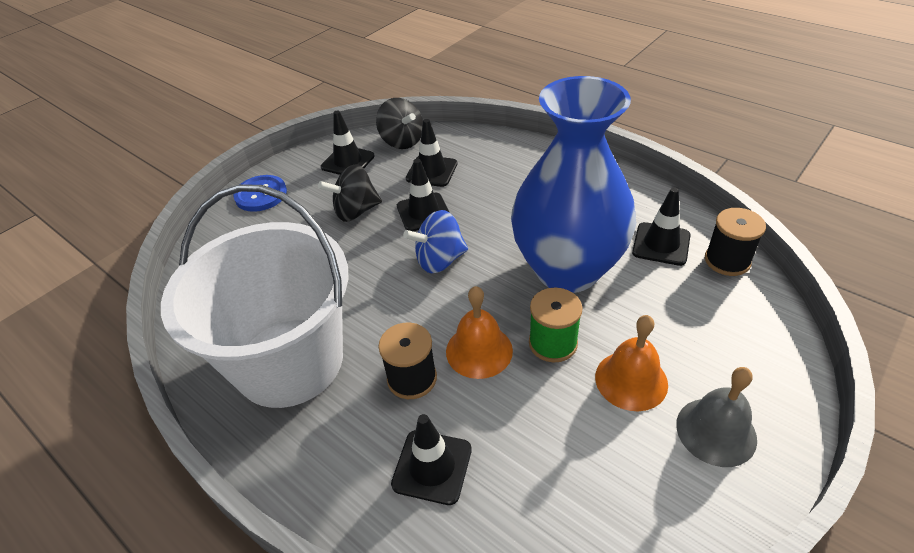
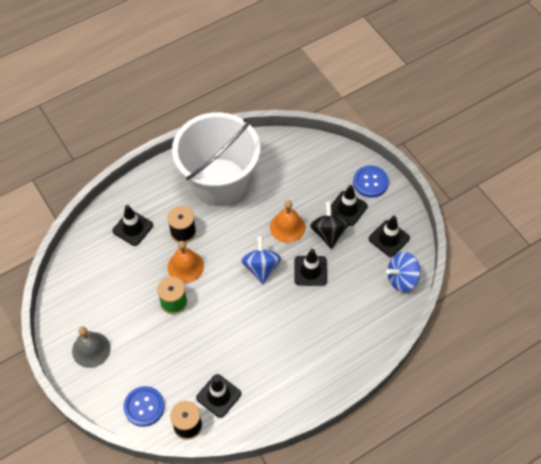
camera: 105 degrees right, 15 degrees up
(402, 141) = (402, 279): black spinning top -> blue spinning top
(432, 171) = (354, 288): black traffic cone -> black traffic cone (347, 208)
(567, 270) = (222, 332): blue vase -> none
(631, 380) = (134, 327): orange bell -> orange bell (287, 227)
(745, 317) = (144, 407): none -> blue button

